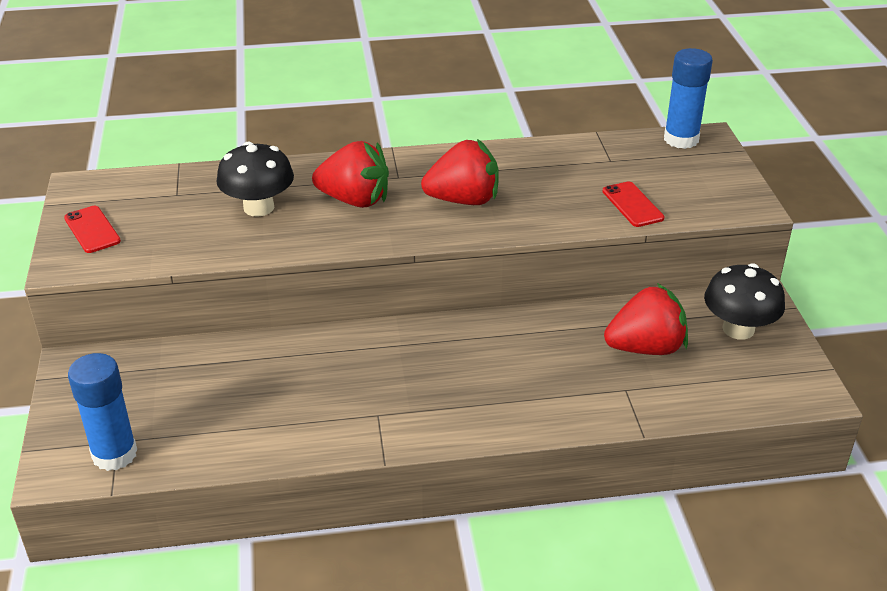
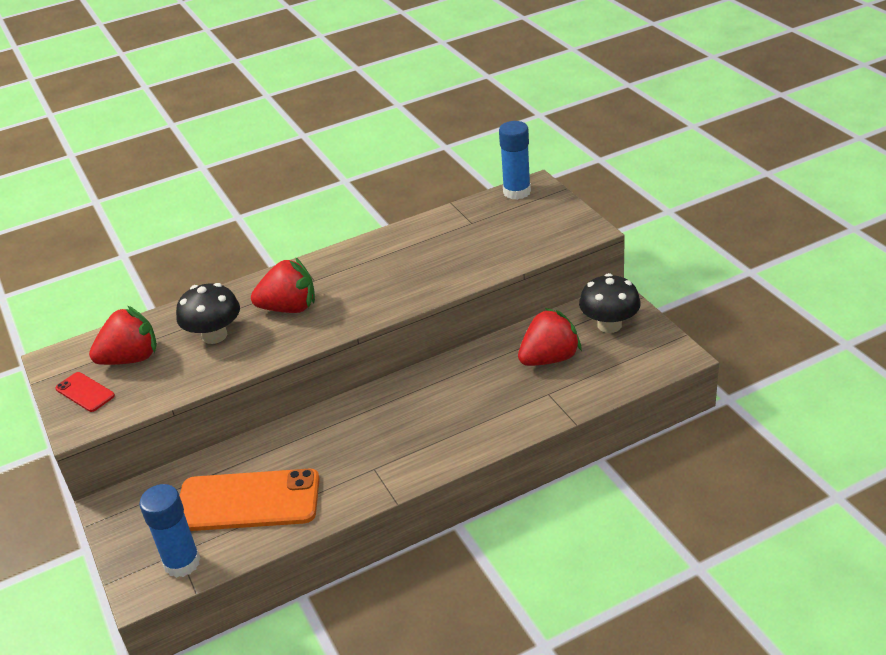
camera: 15 degrees left, 0 degrees up
(220, 407) = (248, 501): none -> orange phone
(463, 200) = (374, 284): red strawberry -> red strawberry (131, 358)
(632, 205) = (503, 253): red phone -> none

